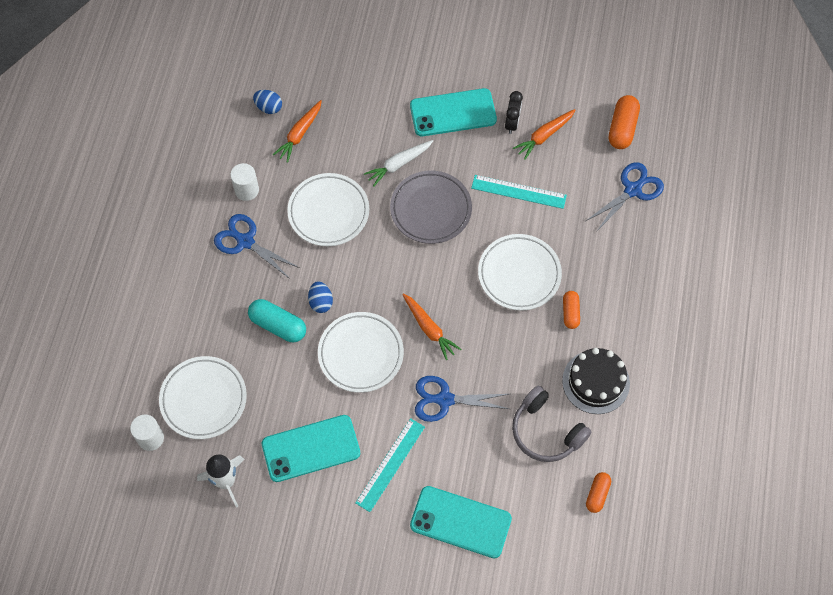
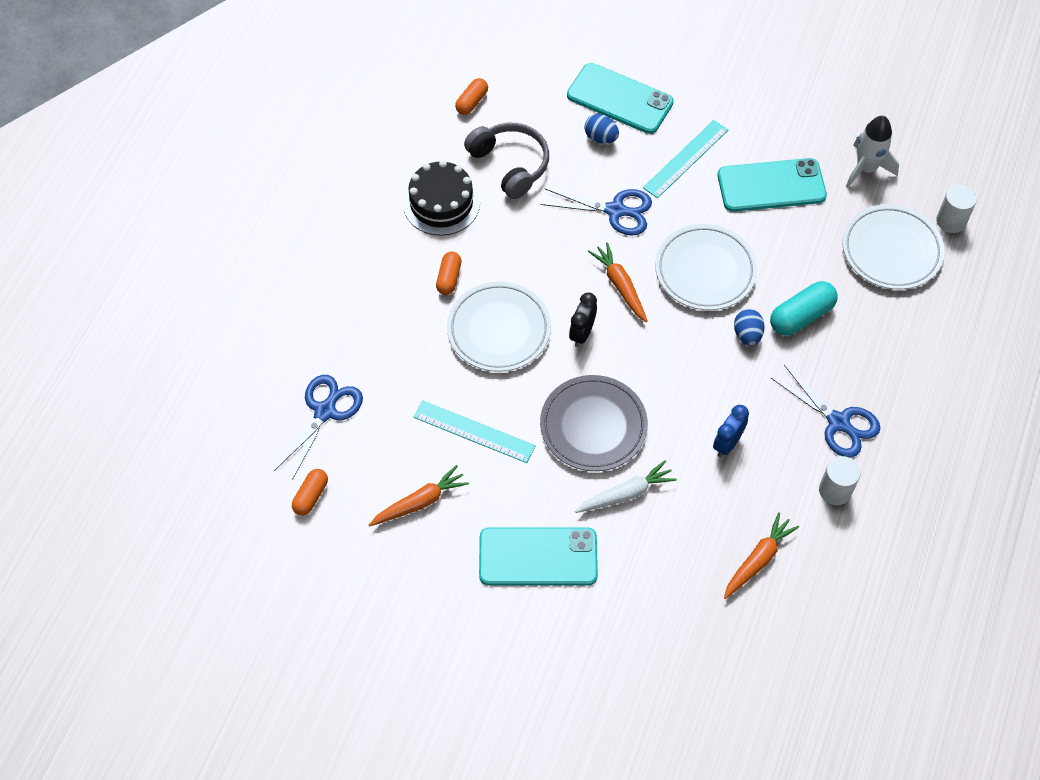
camera: 170 degrees left, 5 degrees down
(269, 107) = (800, 608): blue egg -> blue egg (601, 138)
(278, 325) = (801, 316): turquoise capsule -> turquoise capsule turned 75 degrees counterclockwise
(328, 212) = (727, 444): white plate -> blue clock
(512, 123) = (459, 528): black clock -> black clock (582, 333)
(622, 128) = (311, 496): orange capsule -> orange capsule, size x0.63
(633, 189) = (325, 411): blue scissors -> blue scissors turned 150 degrees clockwise

